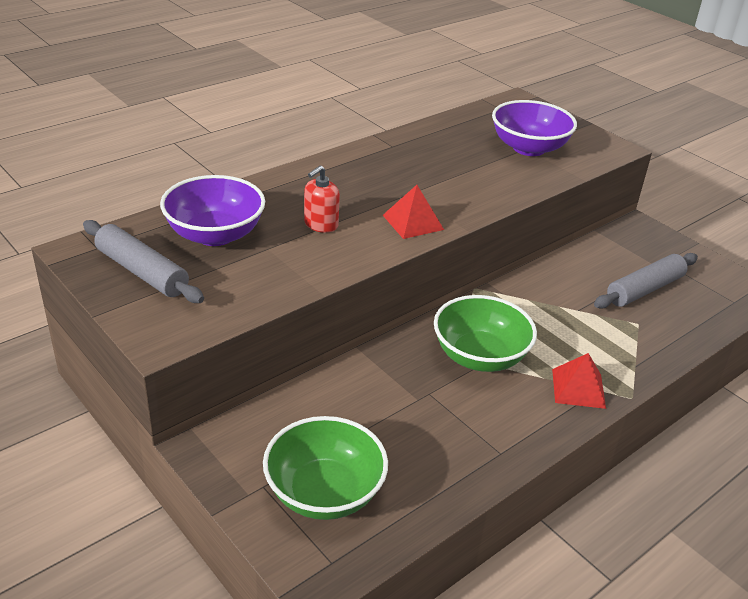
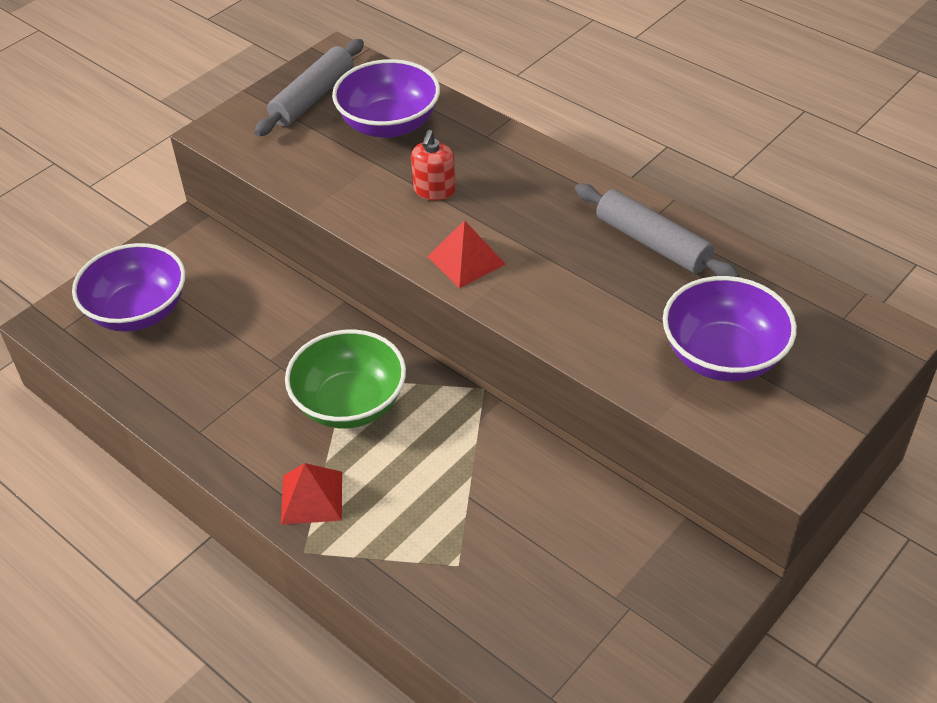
camera: 85 degrees right, 10 degrees up
(321, 224) = (434, 190): red soap dispenser -> red soap dispenser turned 105 degrees counterclockwise
(324, 492) = (138, 311): green bowl -> purple bowl
(644, 289) = (543, 577): grey rolling pin -> grey rolling pin (652, 243)

